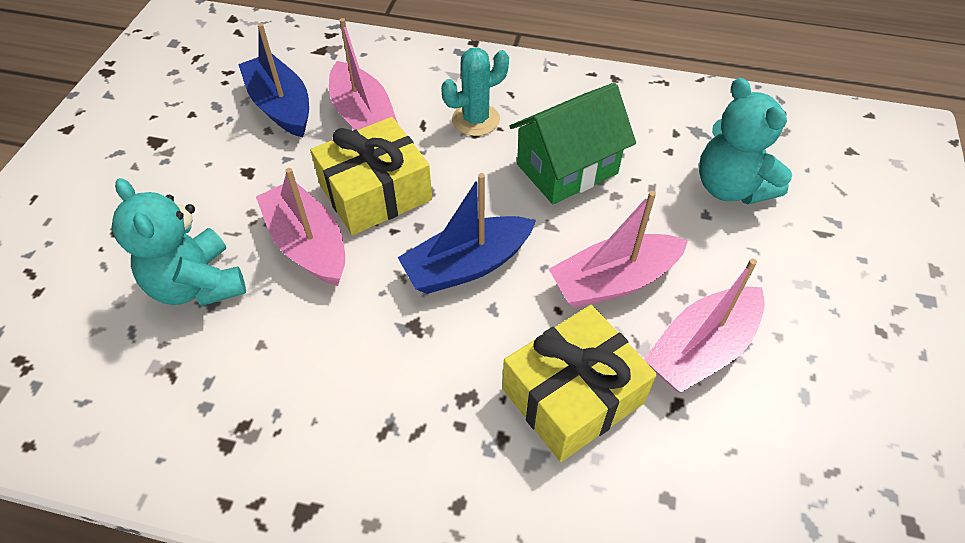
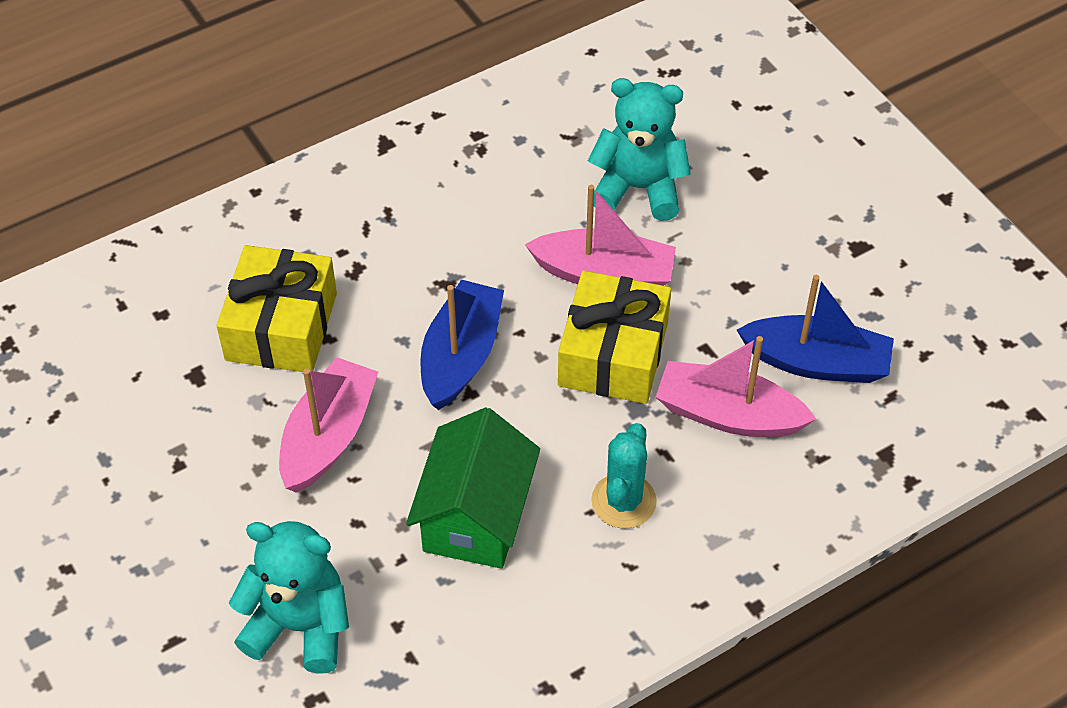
camera: 135 degrees right, 0 degrees up
(701, 349) = (211, 433): pink boat -> none

